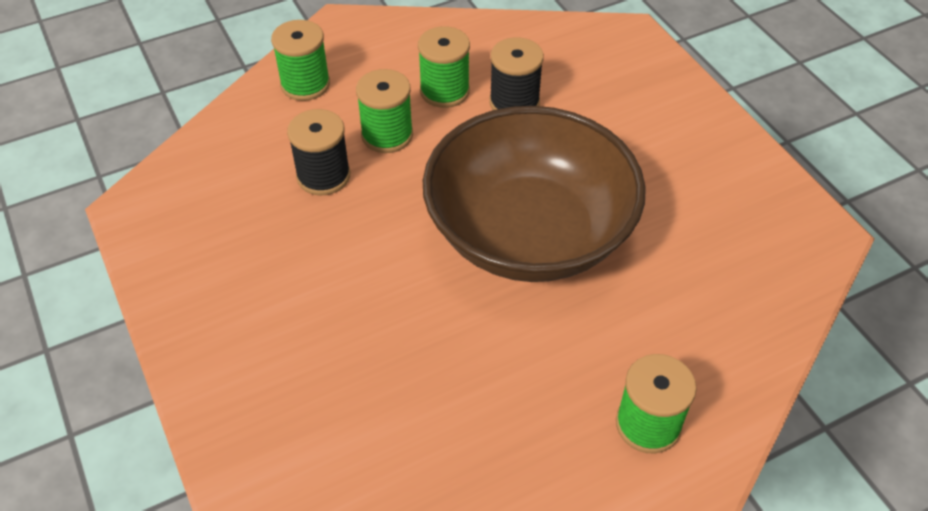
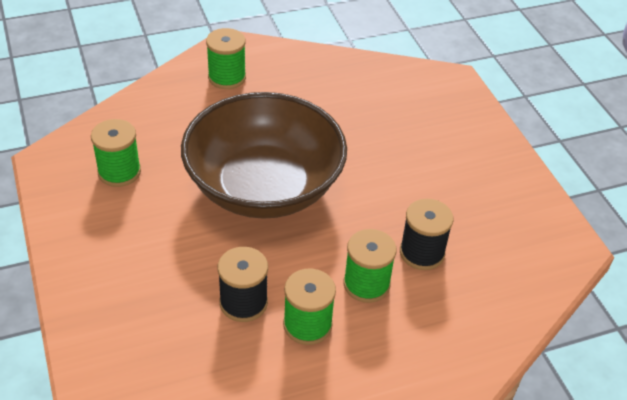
camera: 175 degrees left, 5 degrees down
(305, 84) = (445, 352): green spool -> green spool (119, 172)

